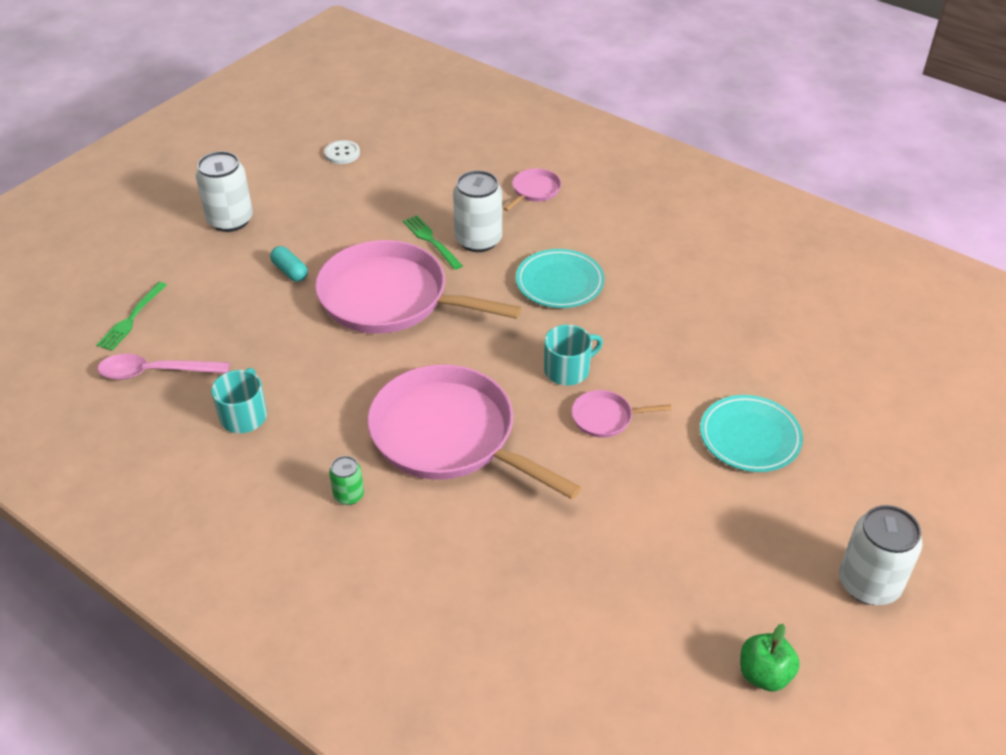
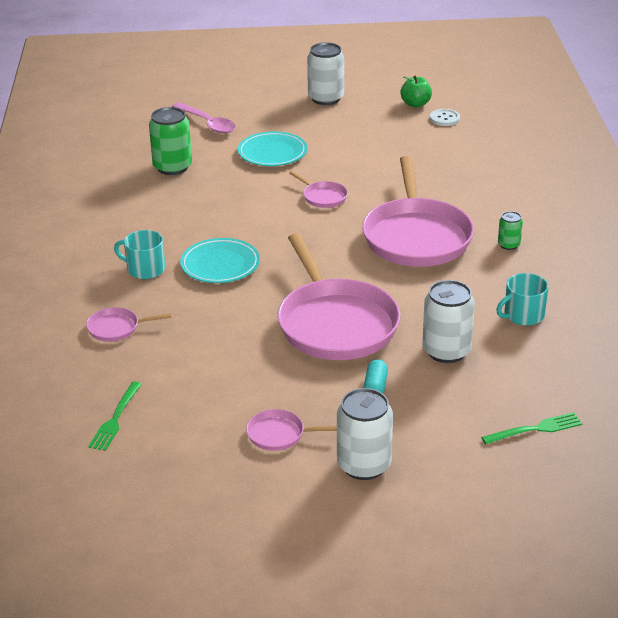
camera: 130 degrees left, 10 degrees down
(154, 372) = (555, 378): pink spoon -> pink spoon (208, 123)
(312, 202) = (279, 434): none -> pink pan
(342, 153) = (185, 465): white button -> white button (444, 119)
(431, 241) = (247, 342): green fork -> green fork (115, 419)
(478, 240) = (217, 321): white can -> white can (446, 351)
(568, 370) = (302, 225): turquoise mug -> turquoise mug (145, 269)
(790, 345) = (172, 167): none -> green can

